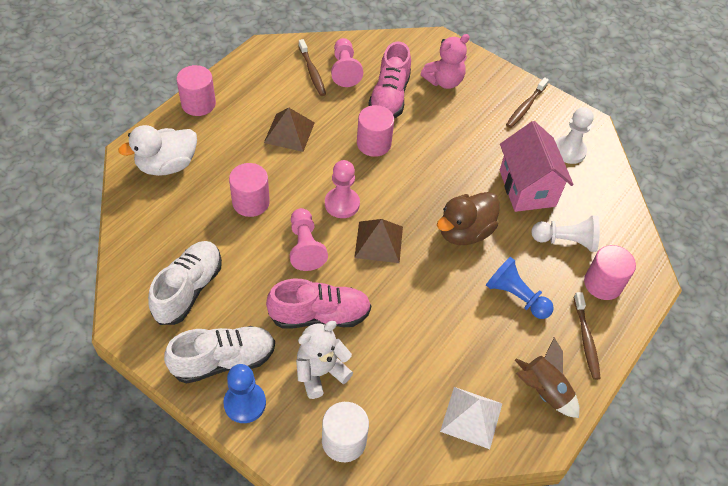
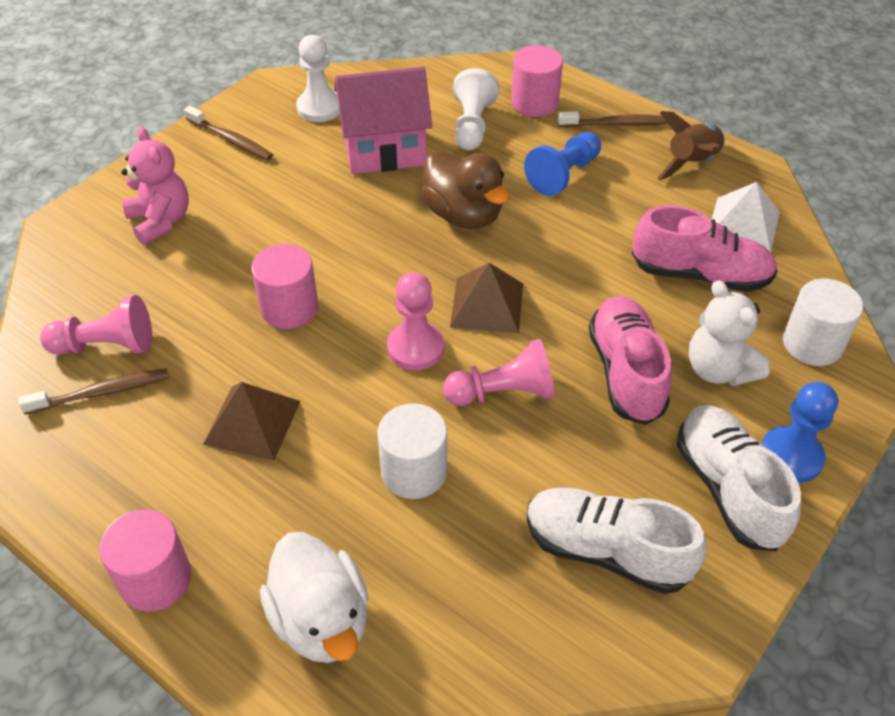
camera: 85 degrees left, 5 degrees down
(251, 202) = (414, 471): pink cylinder -> white cylinder
(389, 97) = (186, 287): pink shoe -> pink shoe (700, 274)

